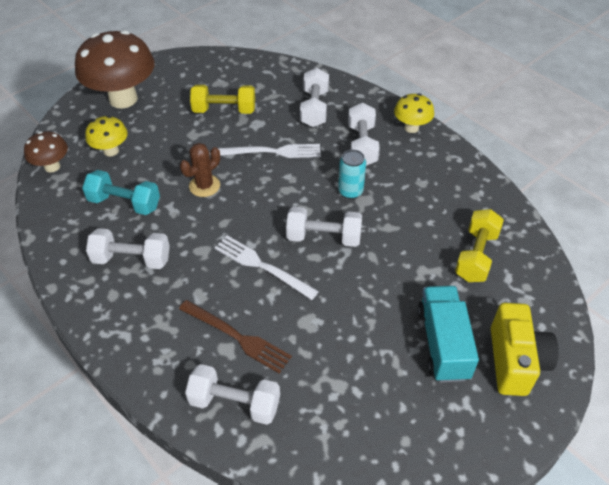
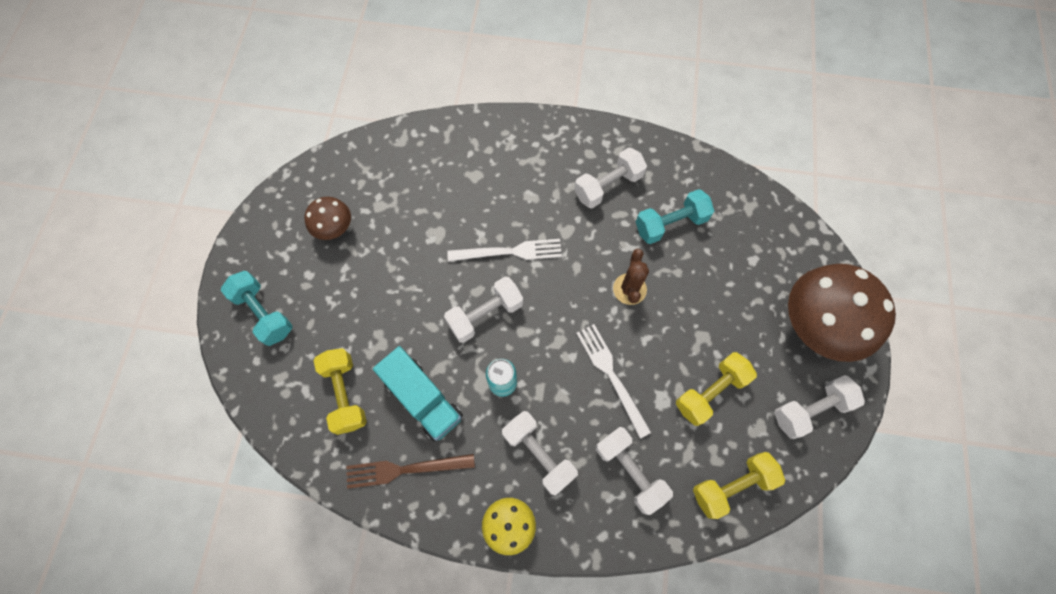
camera: 140 degrees right, 20 degrees up
(52, 166) = (768, 210): brown mushroom -> brown mushroom (335, 229)
(111, 151) = (746, 262): yellow mushroom -> none
(234, 403) = (437, 148): white dumbbell -> white dumbbell (810, 409)
(237, 337) = (475, 187): brown fork -> brown fork (405, 469)
(265, 73) = (732, 485): none -> yellow dumbbell
(273, 152) = (611, 375): white fork -> white fork turned 105 degrees clockwise
(442, 343) = (326, 288): turquoise truck -> turquoise truck (423, 399)
(515, 361) = (264, 313): yellow camera -> turquoise dumbbell

